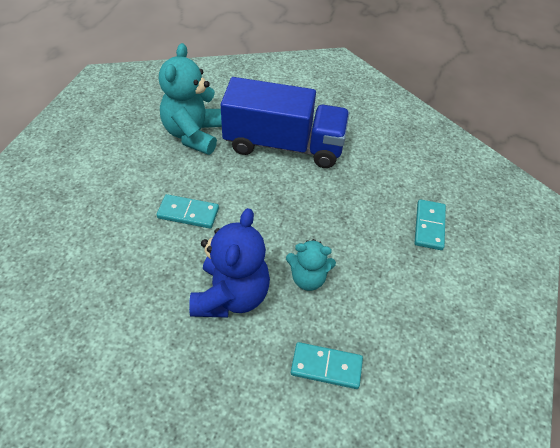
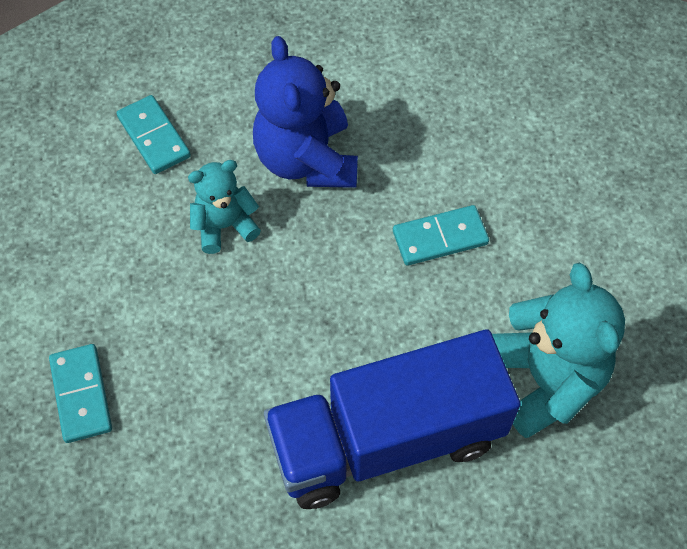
camera: 155 degrees right, 10 degrees up
(326, 367) = (154, 137): turquoise domino -> turquoise domino turned 75 degrees clockwise

